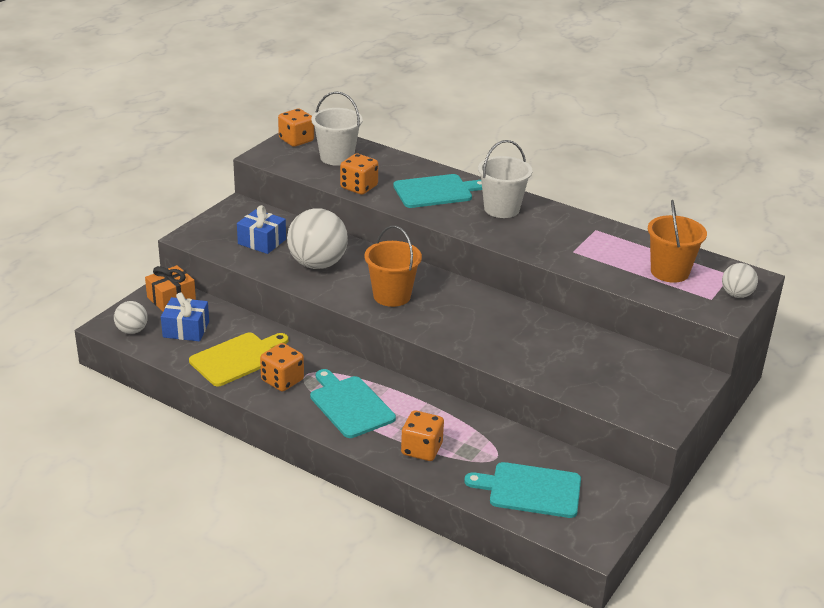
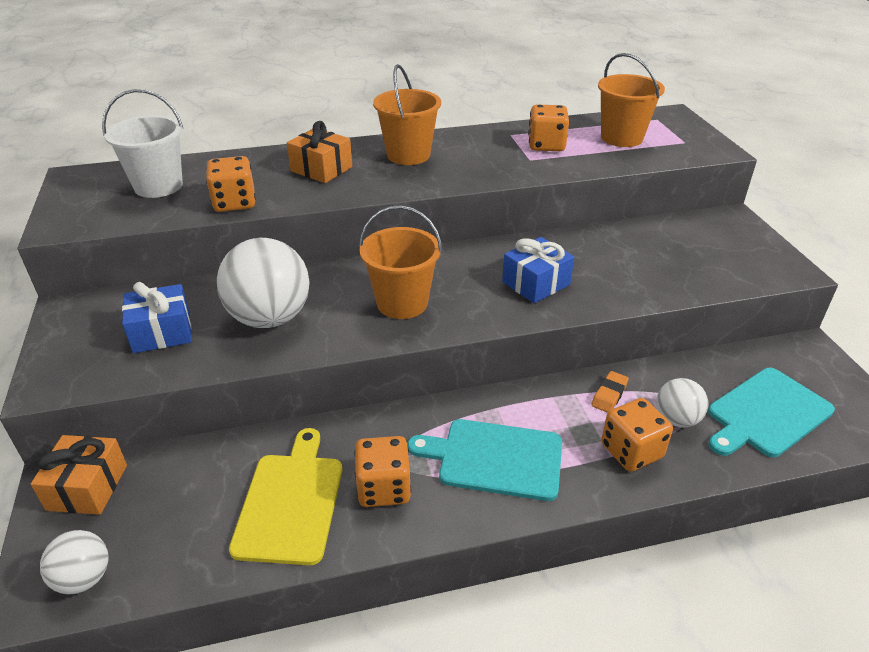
camera: 45 degrees left, 5 degrees up
(186, 329) = (167, 515): blue gift -> blue gift (536, 283)
(296, 140) = (78, 191): orange dice -> orange dice (546, 145)
(436, 191) = (321, 169): turquoise cutting board -> orange gift
(458, 422) = (609, 395): none -> orange eraser
(501, 209) = (408, 155): white bucket -> orange bucket
(736, 295) = (691, 130): white ball -> white ball (676, 419)

